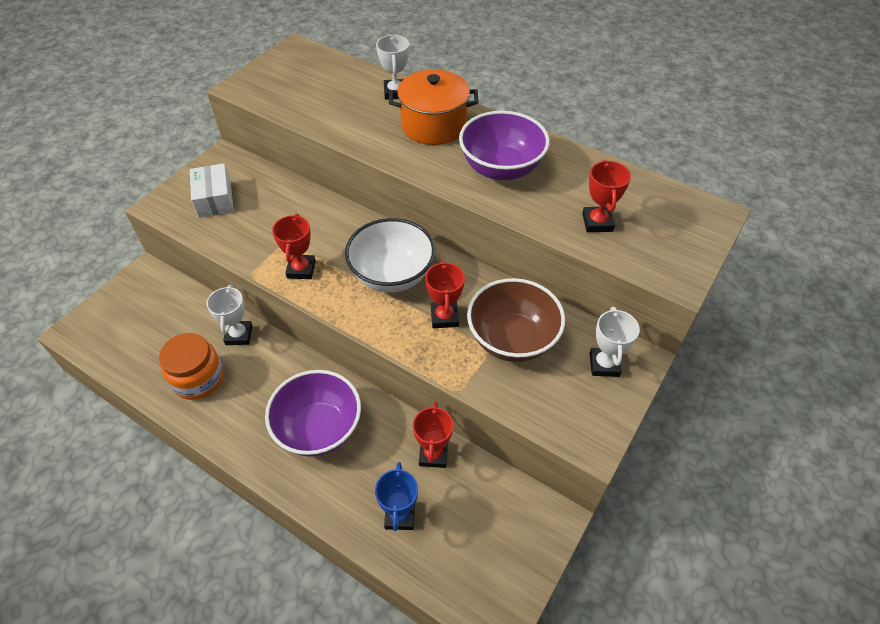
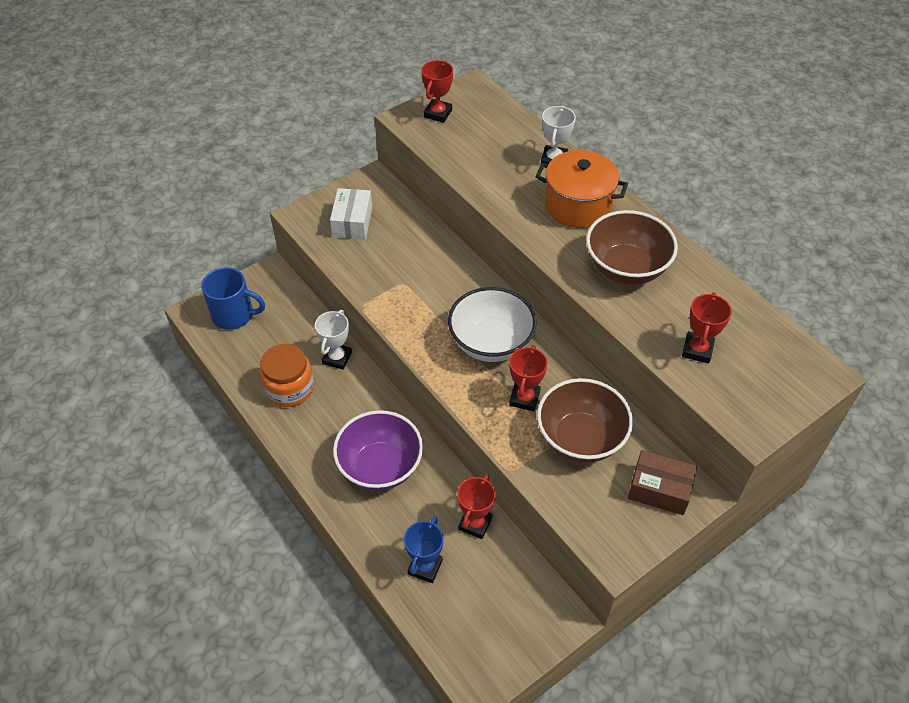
camera: 20 degrees right, 0 degrees up
(117, 323) = (234, 315): none -> blue mug
(301, 269) = (408, 314): red trophy -> red trophy (438, 113)
(501, 168) = (626, 268): purple bowl -> brown bowl
(604, 364) = (659, 489): white trophy -> brown box

